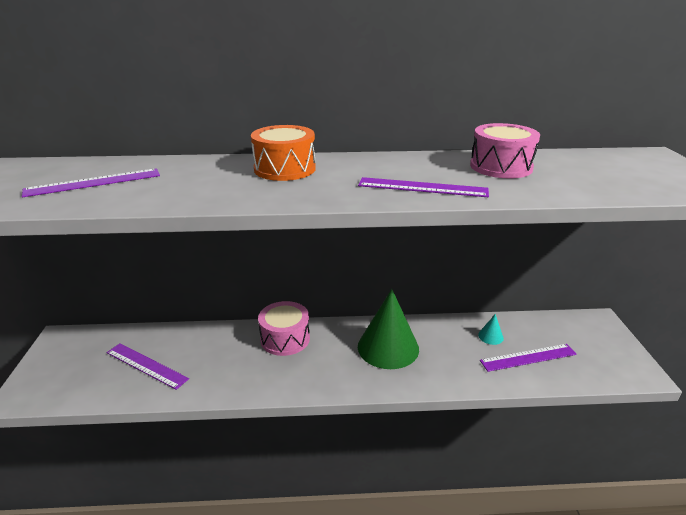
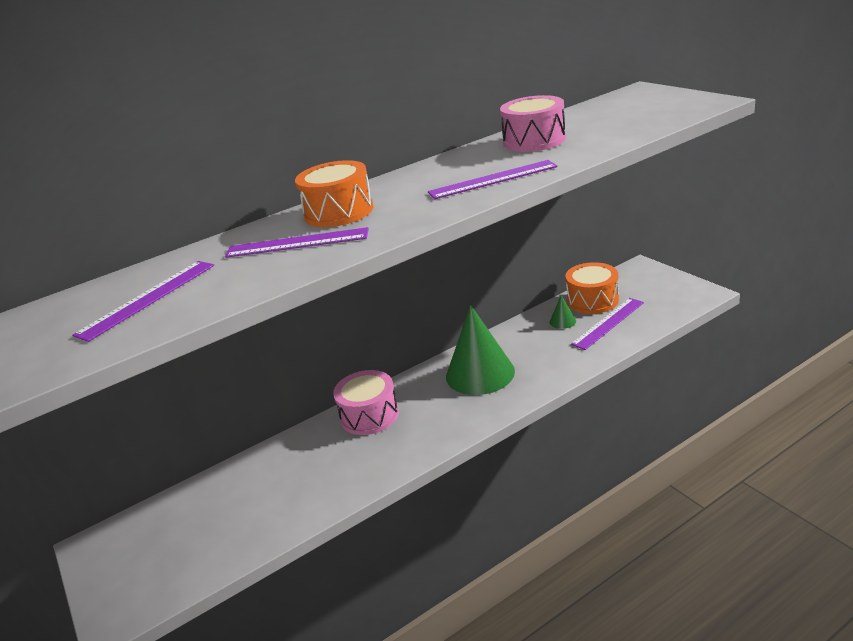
camera: 25 degrees left, 0 degrees up
(146, 365) = (240, 513): purple ruler -> purple ruler (297, 243)
(490, 336) = (562, 321): turquoise cone -> green cone
(532, 330) = (592, 300): none -> orange drum

